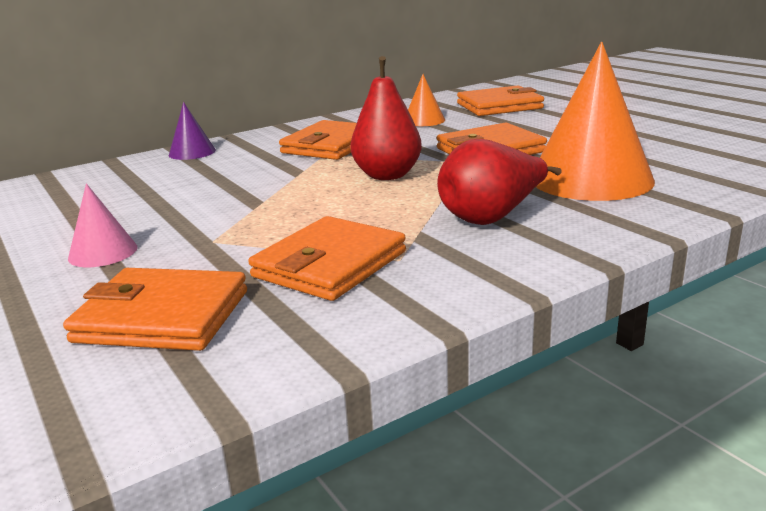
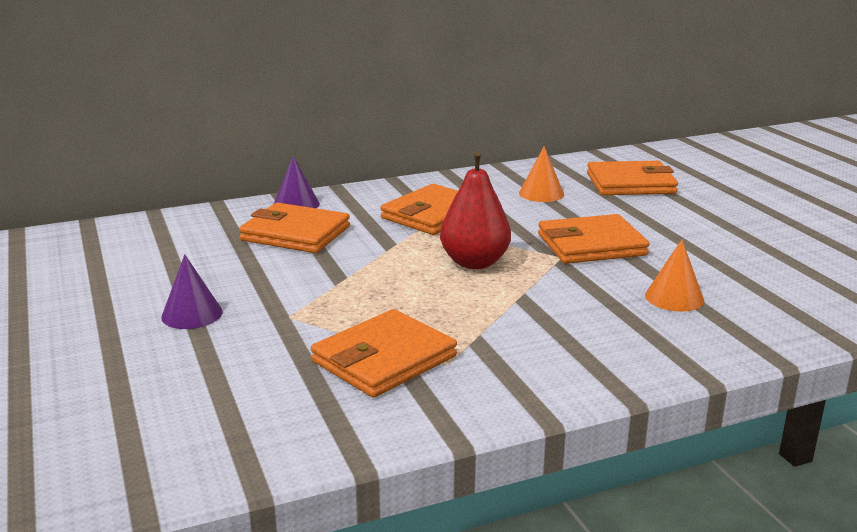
camera: 10 degrees right, 0 degrees up
(103, 252) = (192, 314): pink cone -> purple cone
(162, 316) = (228, 389): orange wallet -> orange wallet (295, 233)
(492, 217) = (553, 330): red pear -> none
(590, 179) = (674, 297): orange cone -> orange cone, size x0.47

